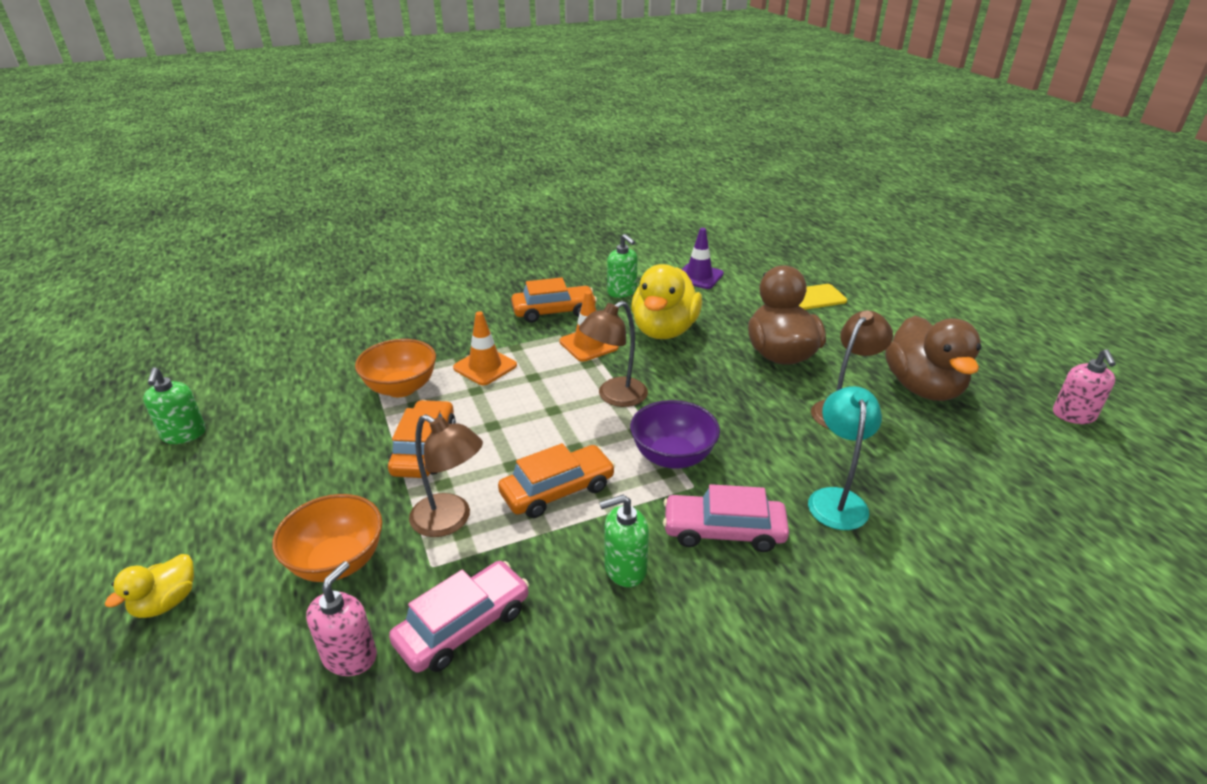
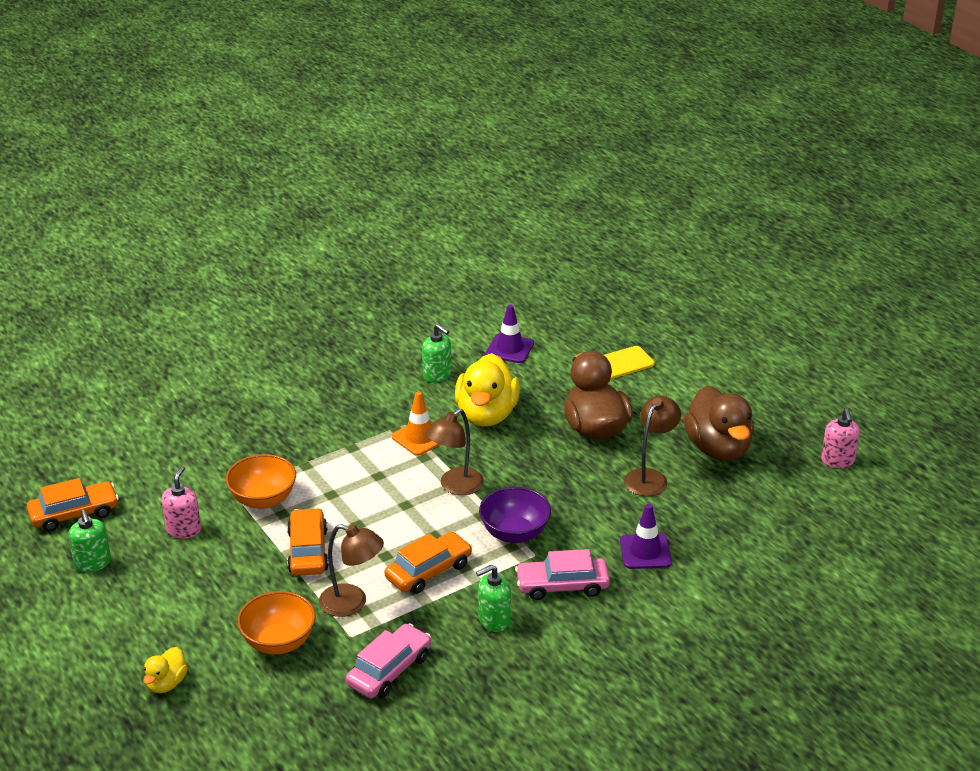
camera: 10 degrees left, 0 degrees up
(350, 656) = (318, 697): pink soap dispenser -> pink soap dispenser (183, 529)
(485, 367) = (331, 470): orange traffic cone -> none
(554, 311) = (376, 405): orange car -> orange car (74, 514)
(836, 499) = (645, 552): turquoise lamp -> purple traffic cone

